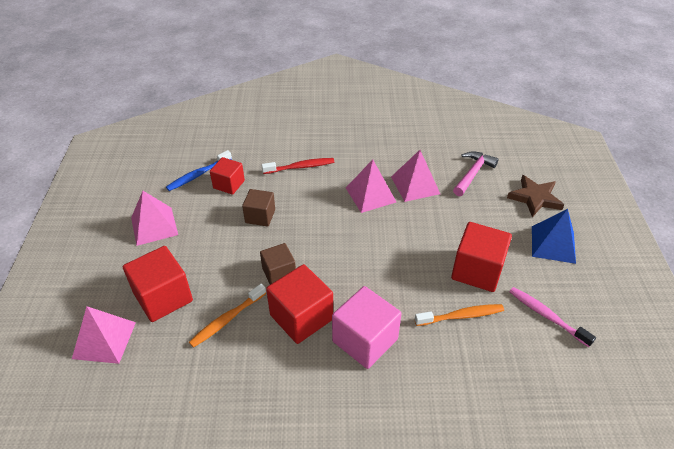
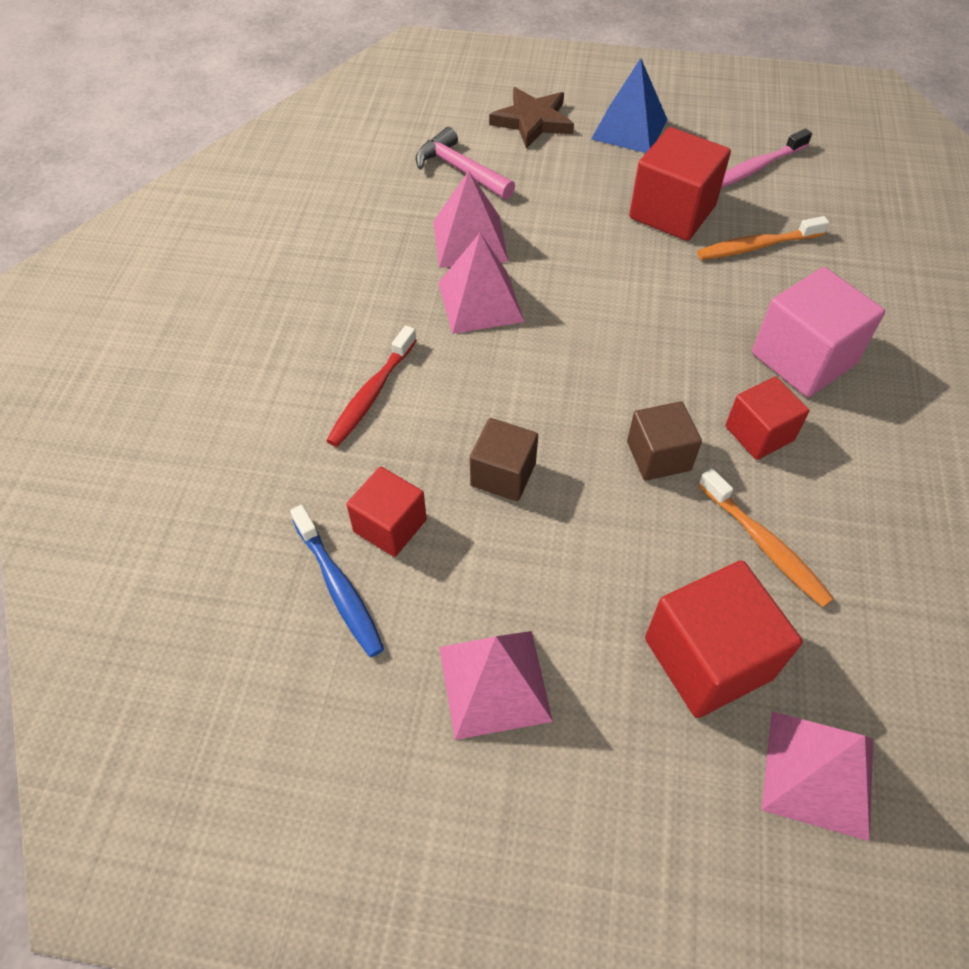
camera: 80 degrees left, 10 degrees up
(300, 167) = (371, 394): red toothbrush -> red toothbrush turned 150 degrees counterclockwise
(301, 317) = (759, 433): red cube -> red cube, size x0.62
(461, 316) = (757, 246): orange toothbrush -> orange toothbrush turned 105 degrees counterclockwise

